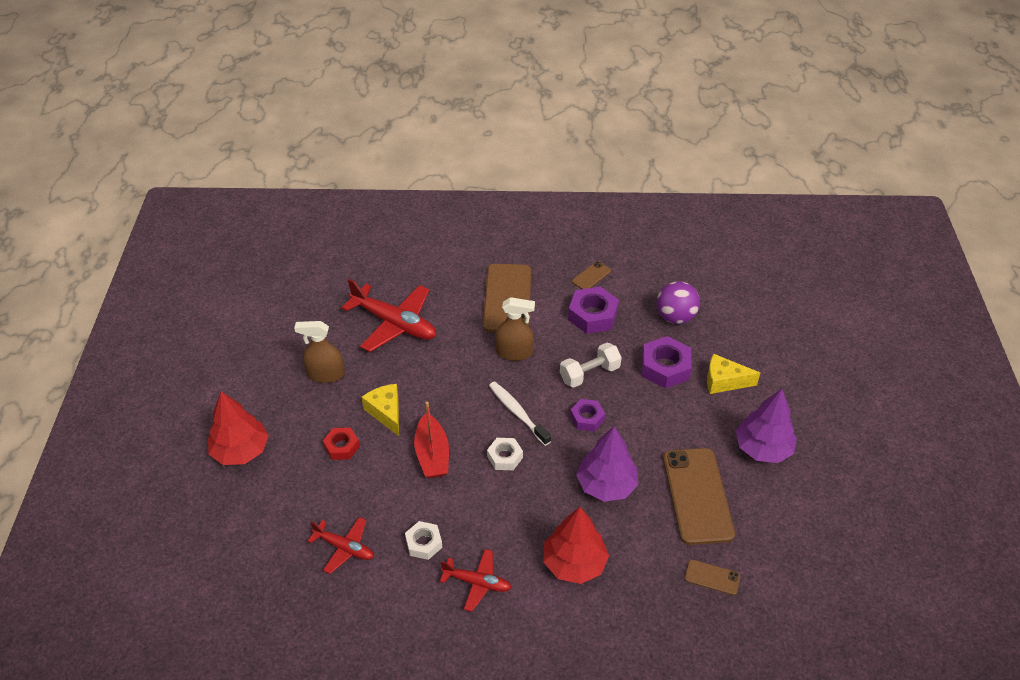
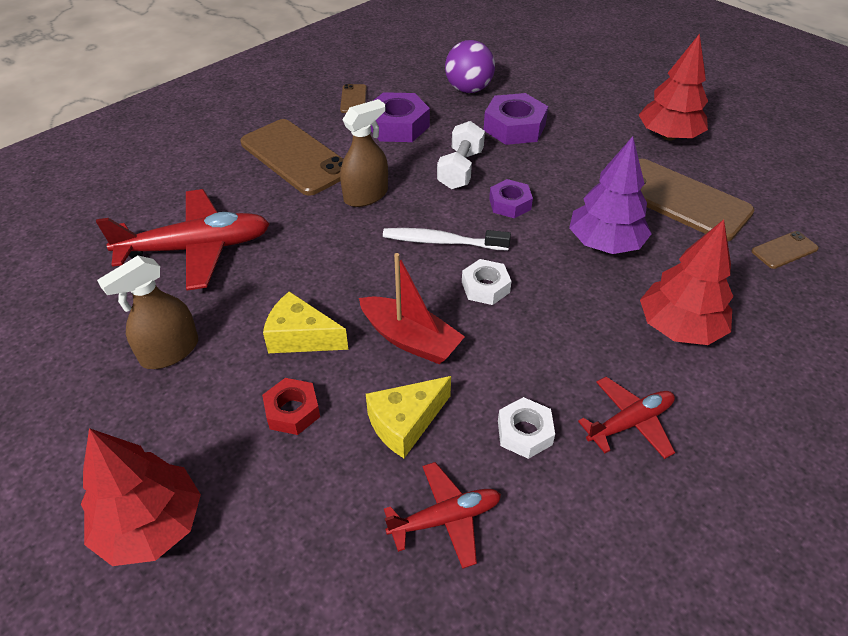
camera: 45 degrees left, 0 degrees up
(724, 381) = (572, 110): yellow cheese -> yellow cheese (405, 423)
(762, 448) = (668, 136): purple tree -> red tree

